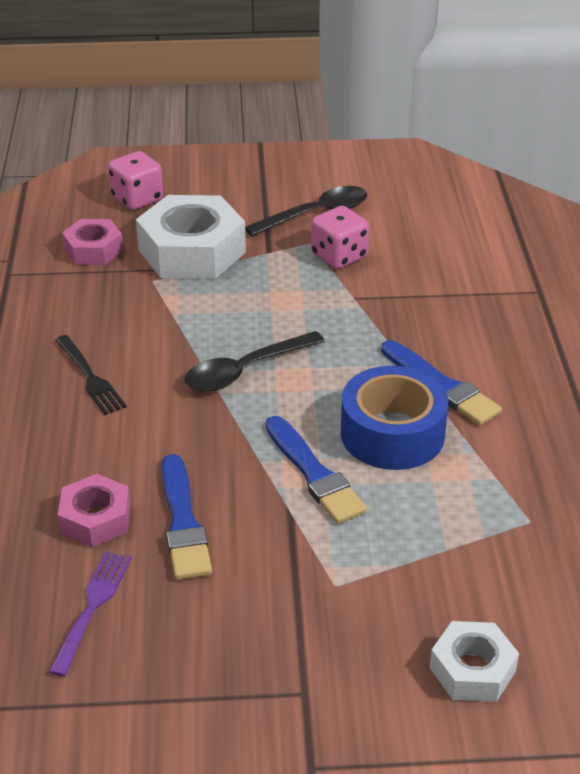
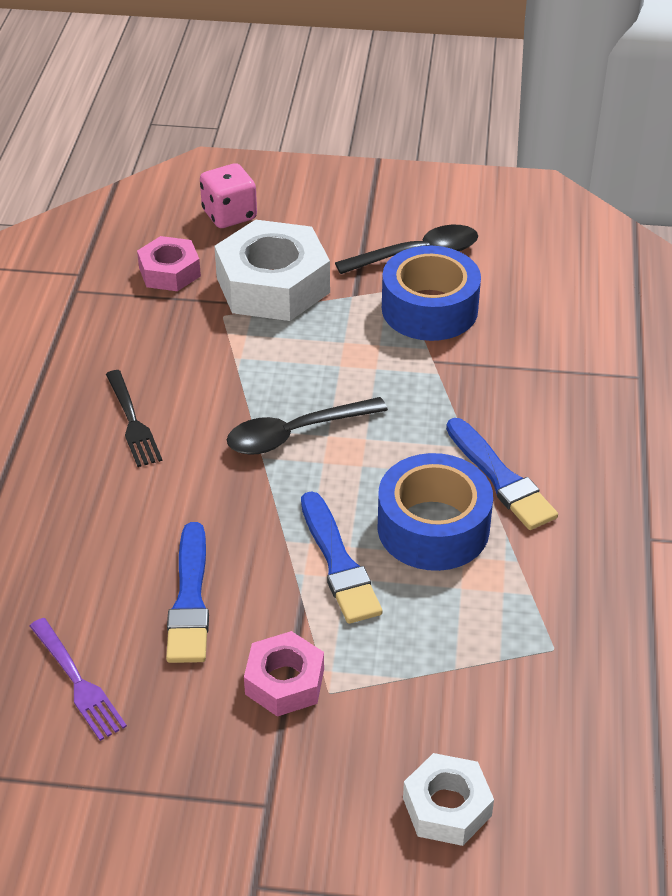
camera: 10 degrees right, 5 degrees up
(92, 608) = (77, 681): purple fork -> purple fork turned 120 degrees clockwise
(95, 519) = (102, 583): pink nut -> pink nut (284, 681)
(339, 256) = (429, 309): pink dice -> blue tape

